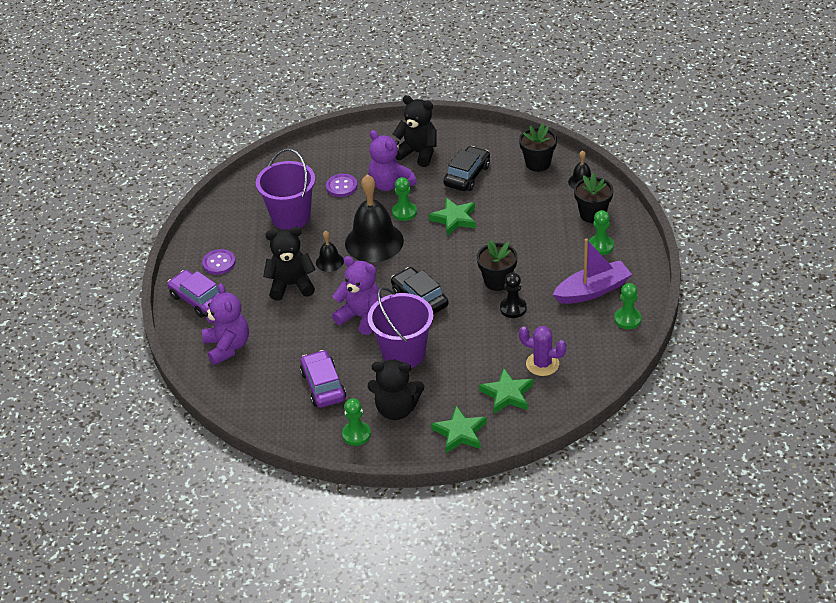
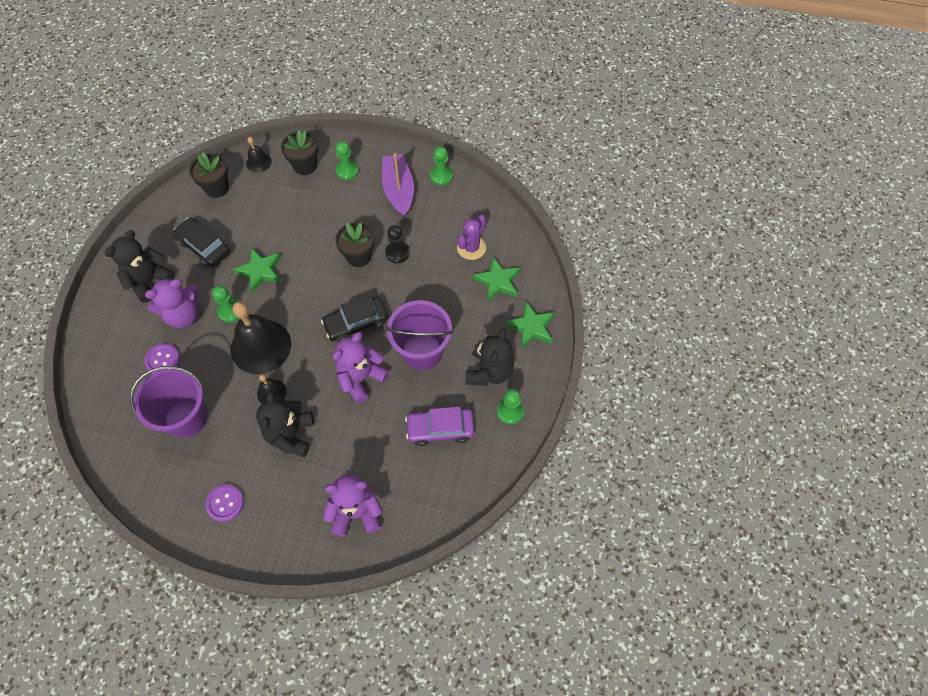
camera: 80 degrees left, 20 degrees up
(198, 300) = (273, 534): purple car -> none

